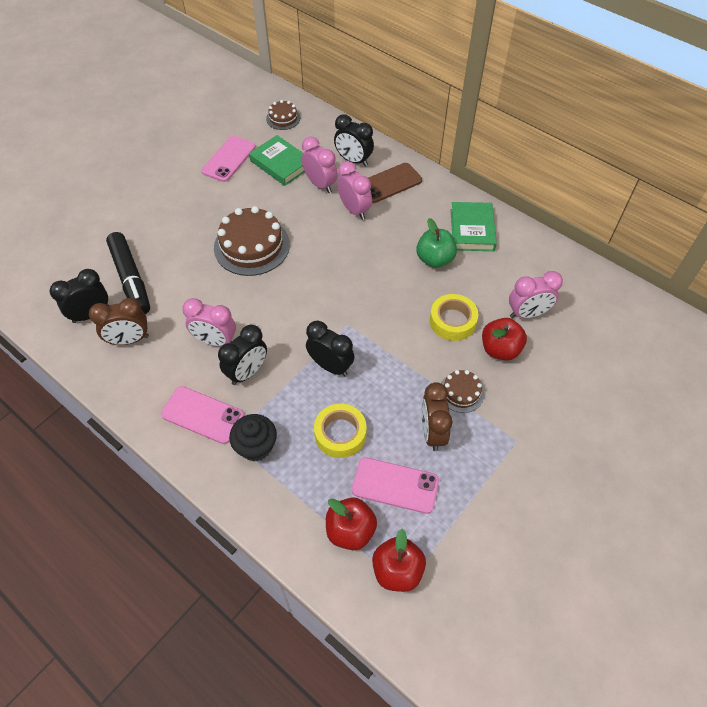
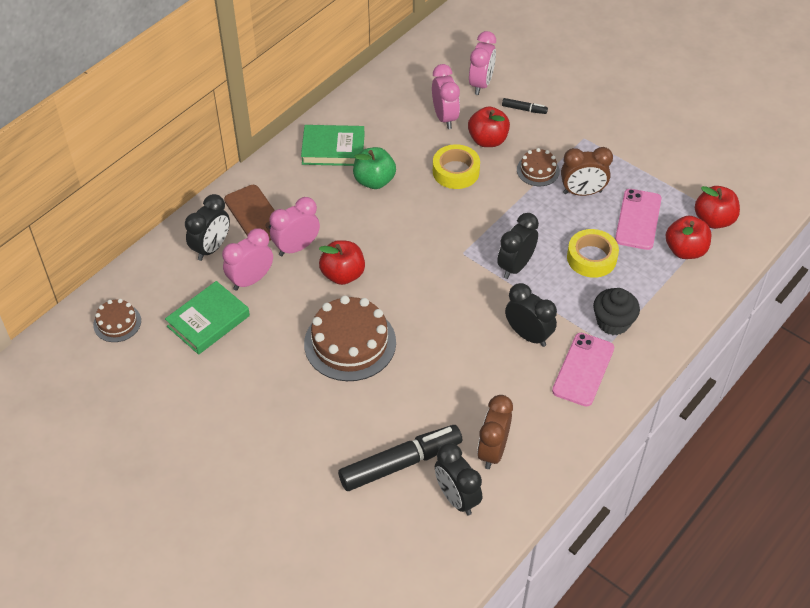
camera: 90 degrees left, 5 degrees down
(129, 340) = (492, 451): brown clock -> brown clock turned 150 degrees counterclockwise
(215, 341) = (489, 367): pink clock -> pink clock (481, 84)
(229, 159) = (192, 378): pink phone -> none
(324, 240) = (343, 274): none -> red apple
(552, 384) = (524, 109): none -> black marker

